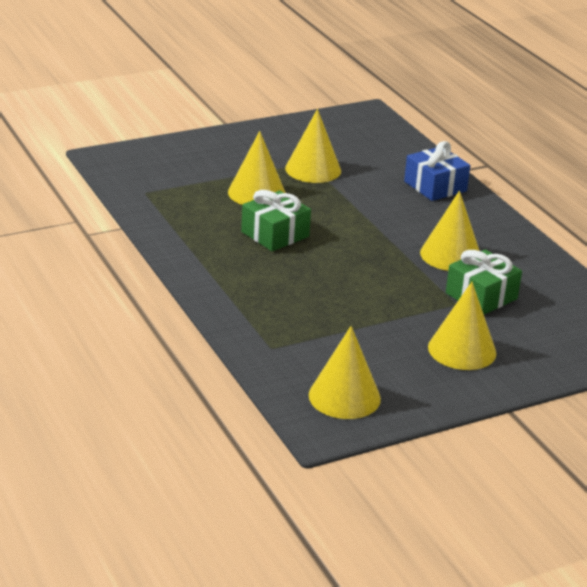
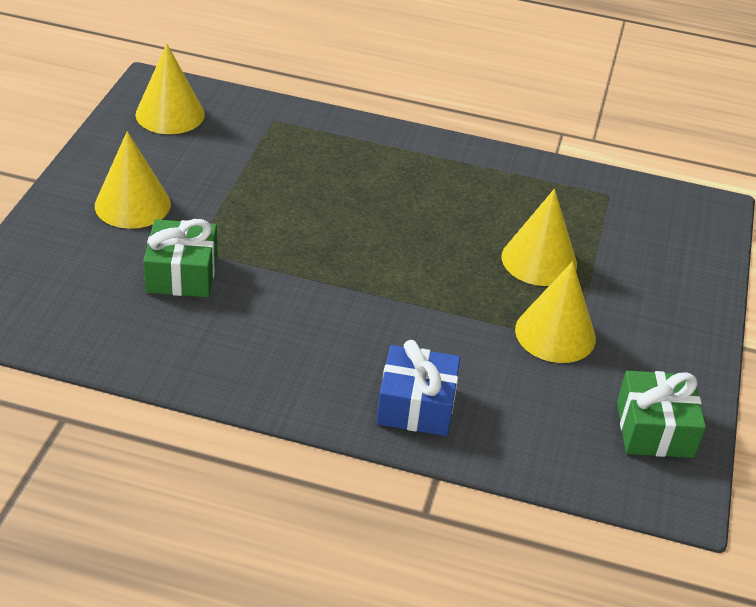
camera: 130 degrees right, 10 degrees up
(275, 234) = (442, 222): green gift -> green gift (654, 429)
(450, 255) = (270, 307): yellow cone -> none

